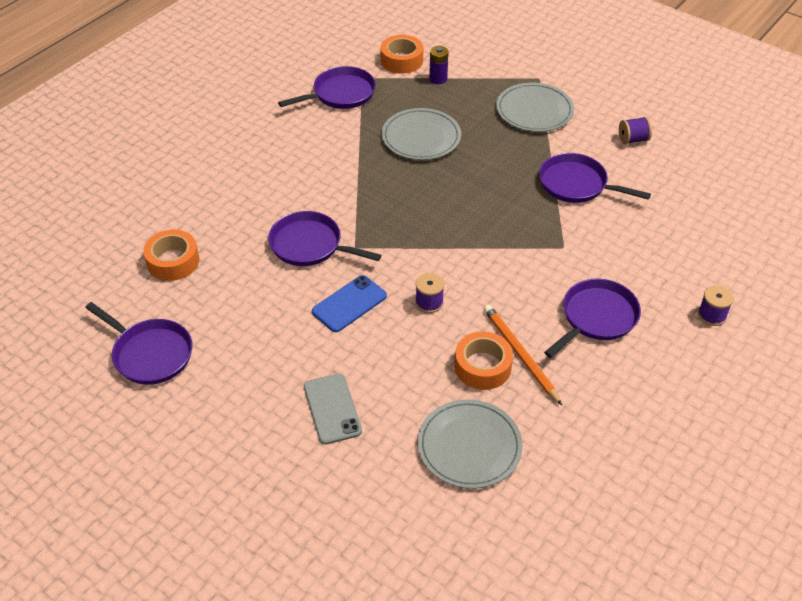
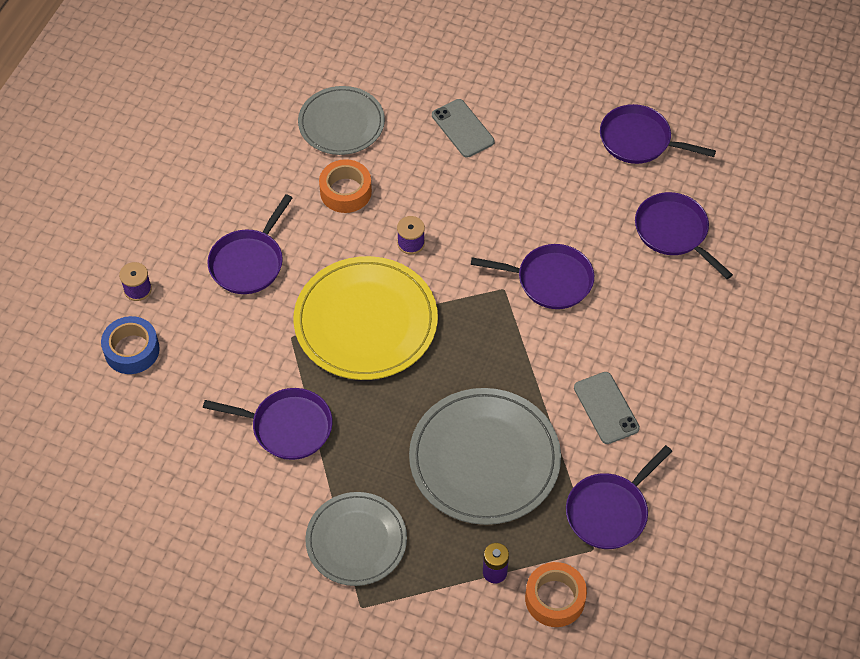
camera: 165 degrees right, 10 degrees up
(173, 261) = (674, 232): orange tape -> purple pan
(310, 150) = (606, 408): none -> grey phone
(349, 304) = (485, 225): blue phone -> none
(421, 137) = (484, 459): grey plate -> grey plate, size x1.54
(491, 246) = (366, 321): none -> yellow plate
(520, 355) = (314, 209): orange pencil -> none
(633, 139) = (226, 517): purple spool -> none
(715, 265) = (132, 350): none -> blue tape

